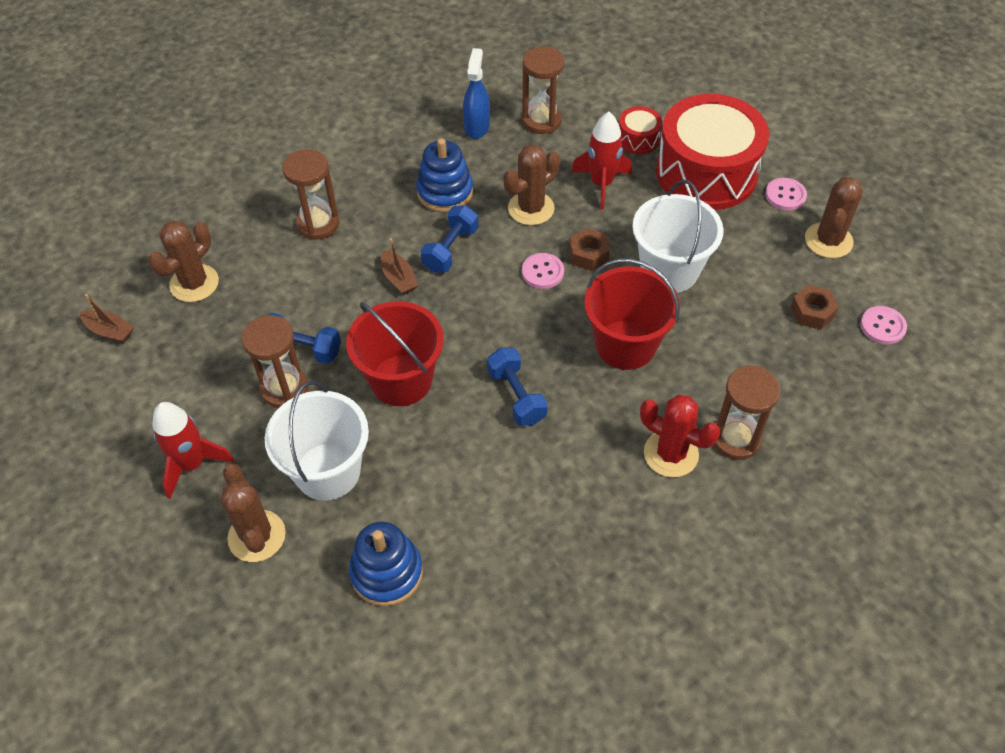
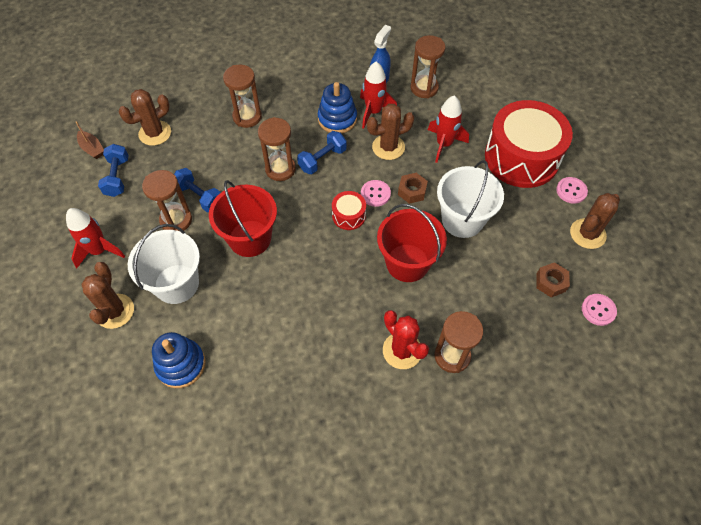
camera: 20 degrees right, 5 degrees up
(399, 278) = (280, 169): brown boat -> brown hourglass
(489, 169) = (373, 112): none -> red rocket
(516, 396) = (318, 274): blue dumbbell -> blue dumbbell (117, 177)
(638, 139) = (484, 119): red drum -> red drum (349, 215)

